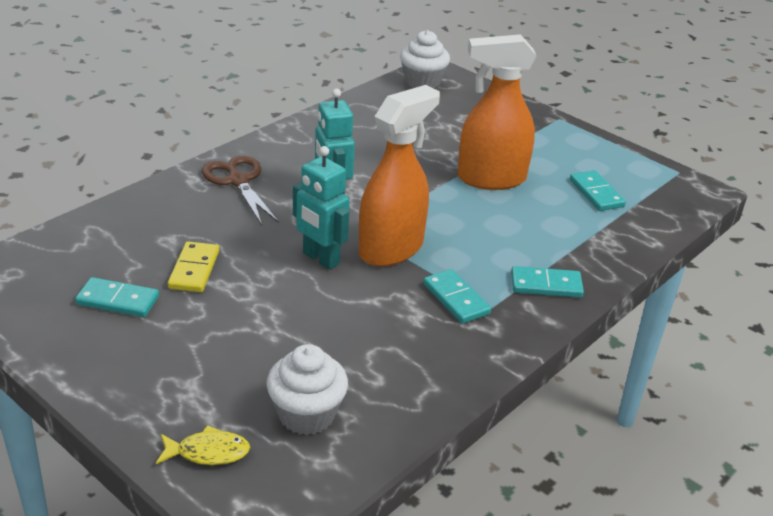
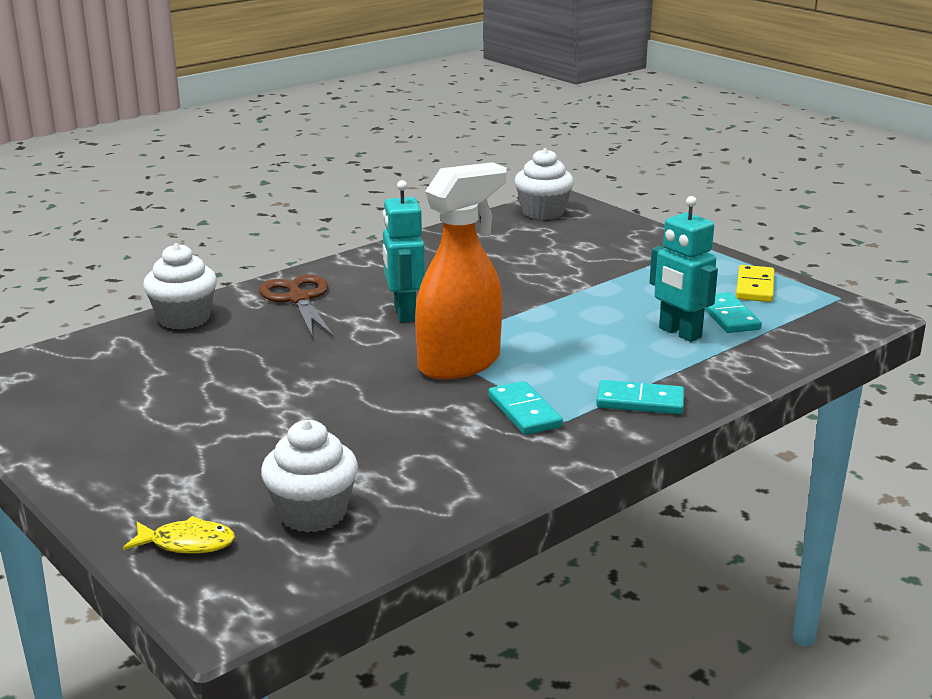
camera: 10 degrees right, 10 degrees down
(118, 300) = (129, 403): turquoise domino -> none
(143, 205) = (184, 318): none -> white cupcake
(194, 269) = (223, 377): yellow domino -> yellow domino (754, 287)
(320, 259) = (373, 371): turquoise robot -> turquoise robot (679, 333)
(490, 179) = (600, 301): orange spray bottle -> none

